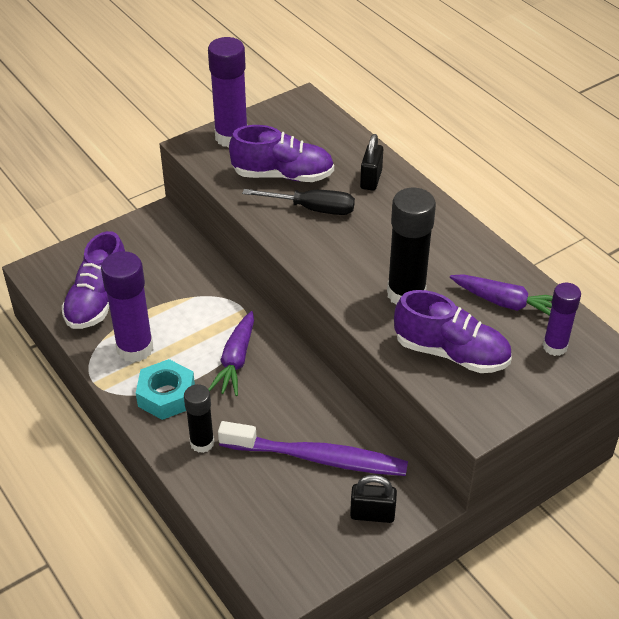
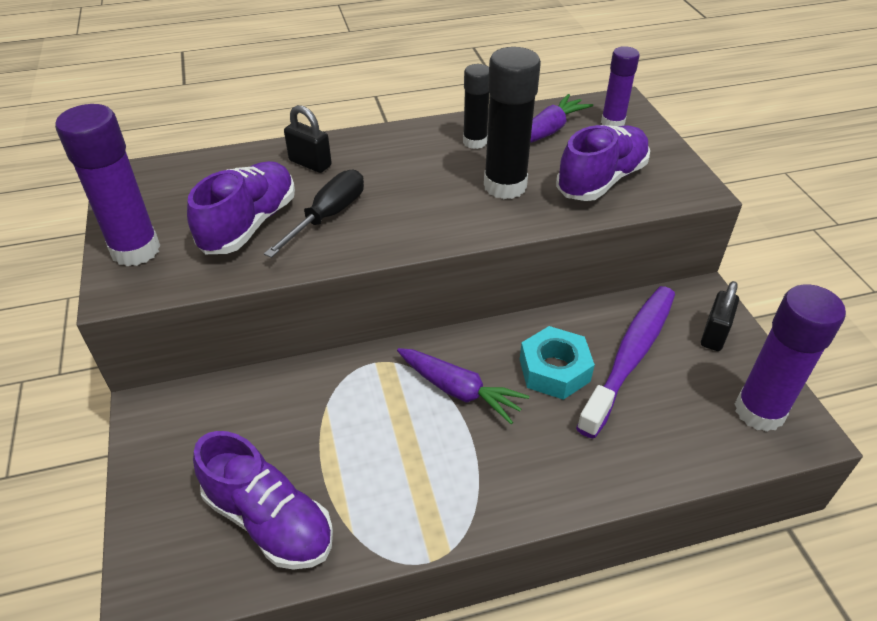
camera: 70 degrees left, 0 degrees up
(135, 348) = (389, 494): purple glue stick -> purple glue stick (759, 411)
(166, 396) = (490, 476): turquoise nut -> turquoise nut (554, 370)
(202, 443) = (581, 456): black glue stick -> black glue stick (475, 142)

